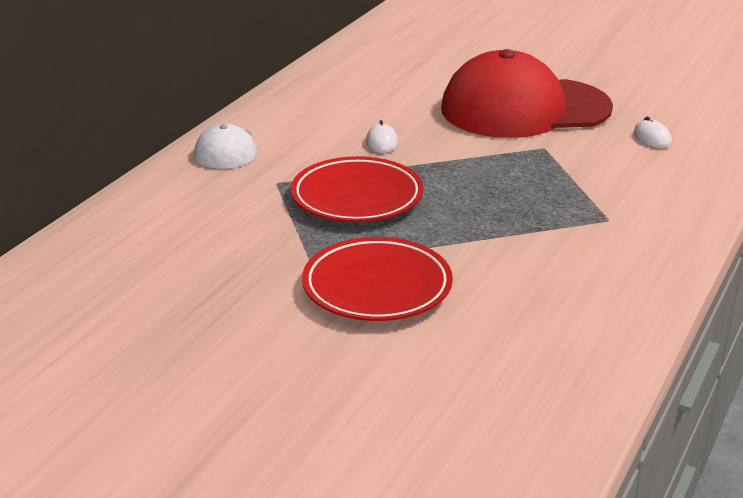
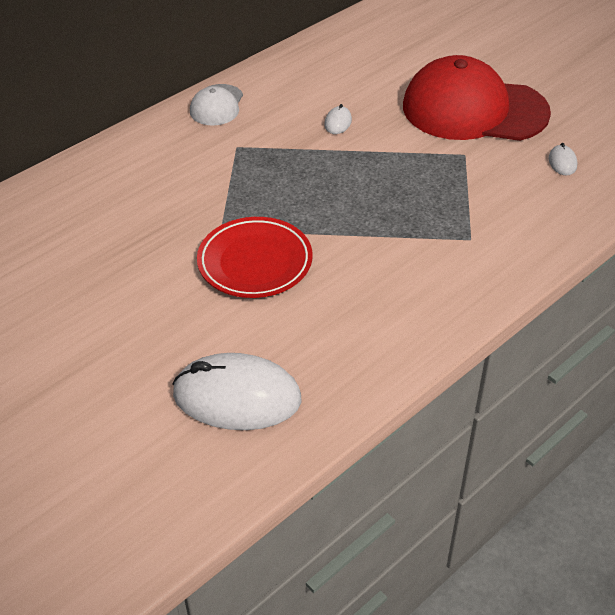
camera: 20 degrees right, 15 degrees up
(357, 197) = (288, 174): red plate -> none
(451, 426) = (237, 397): none -> white mouse

